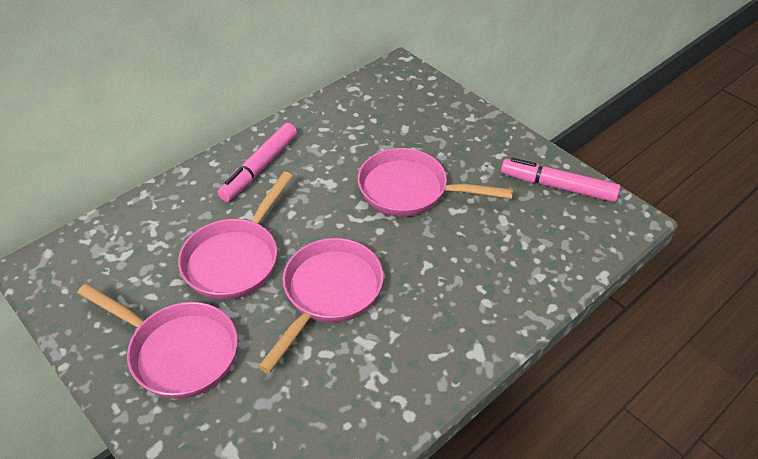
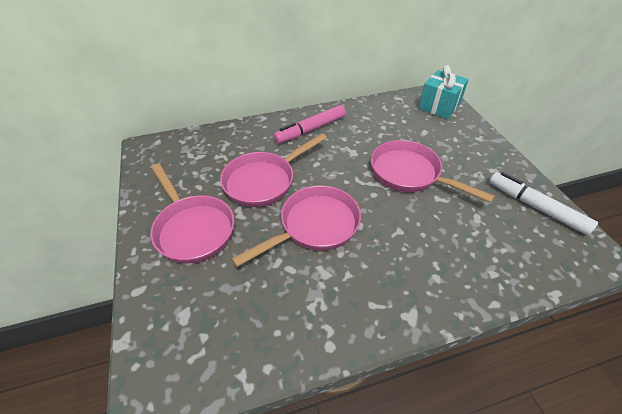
camera: 25 degrees right, 0 degrees up
(408, 87) = (439, 106): none -> turquoise gift
(557, 186) = (536, 207): pink marker -> white marker

